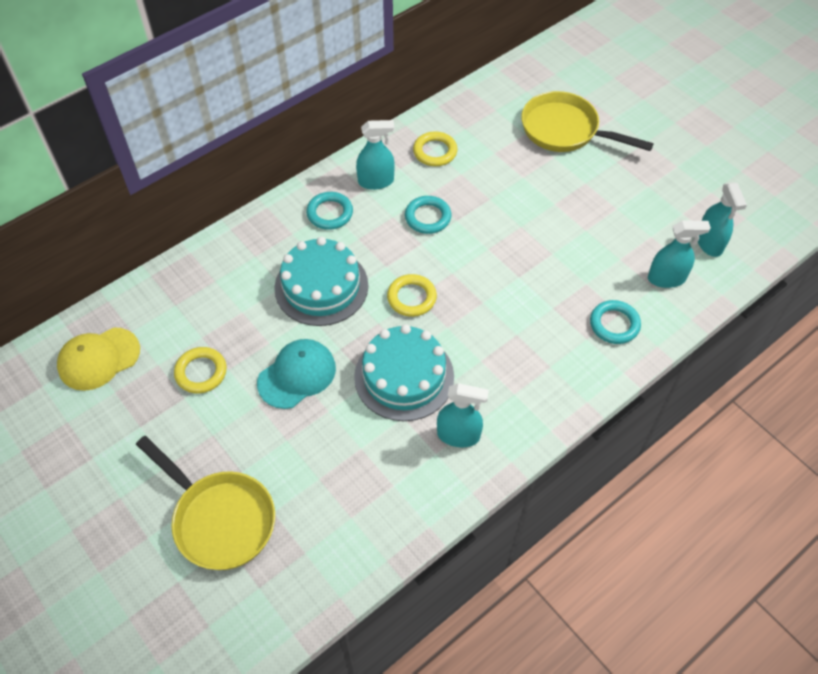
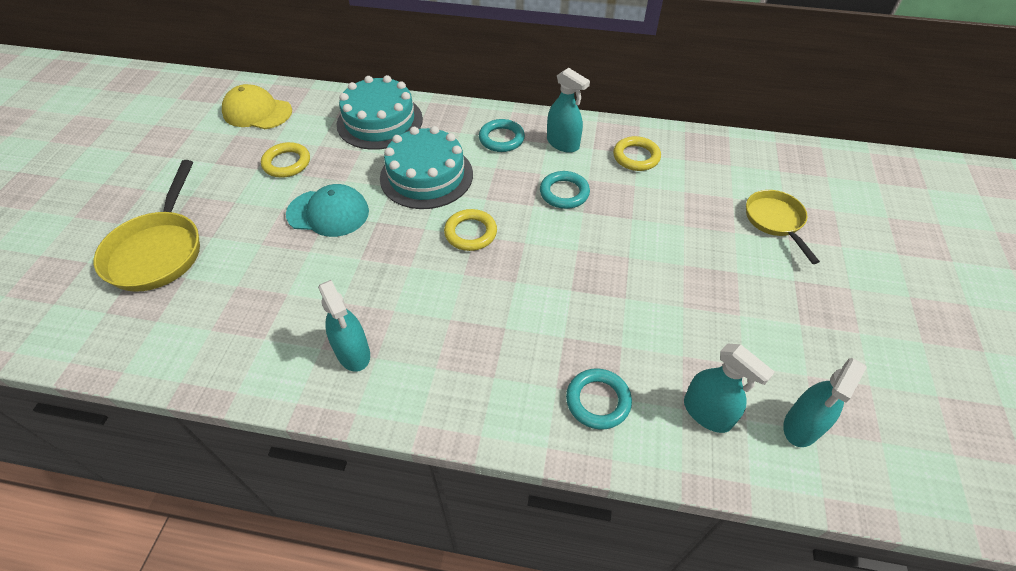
camera: 50 degrees right, 5 degrees down
(404, 376) = (384, 277): turquoise cake -> turquoise cake (380, 121)
(565, 130) = (775, 221): yellow pan -> yellow pan, size x0.64

